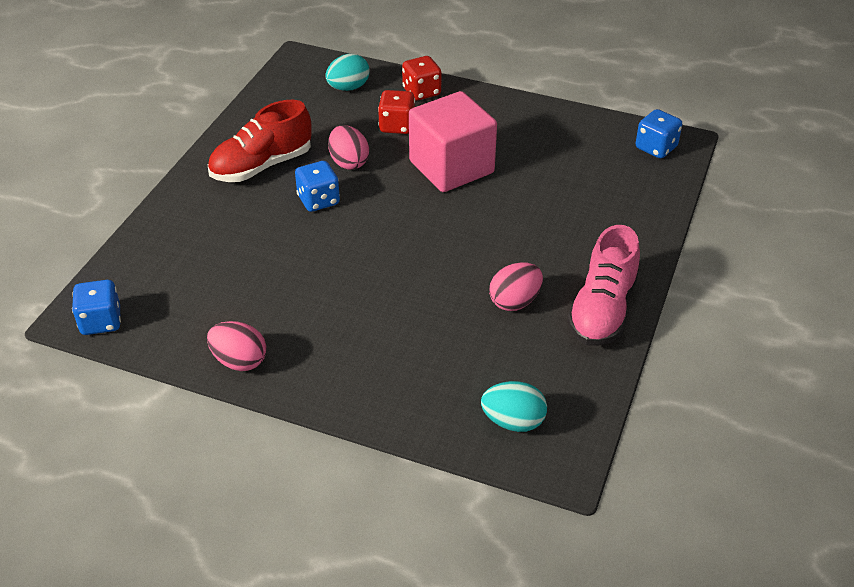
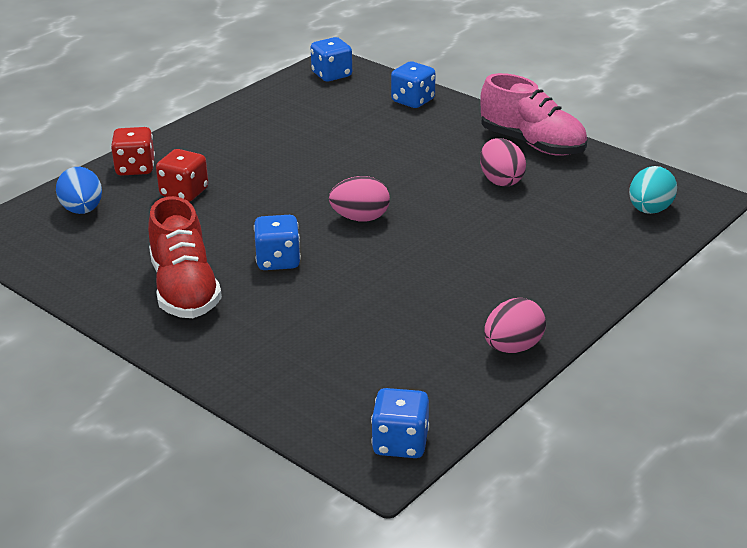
camera: 70 degrees left, 10 degrees down
(348, 88) = (82, 210): turquoise egg -> blue egg
(349, 162) = (225, 232): pink egg -> pink egg (360, 218)
(451, 167) = (281, 175): pink cube -> none
(639, 210) = (413, 101): none -> blue dice

